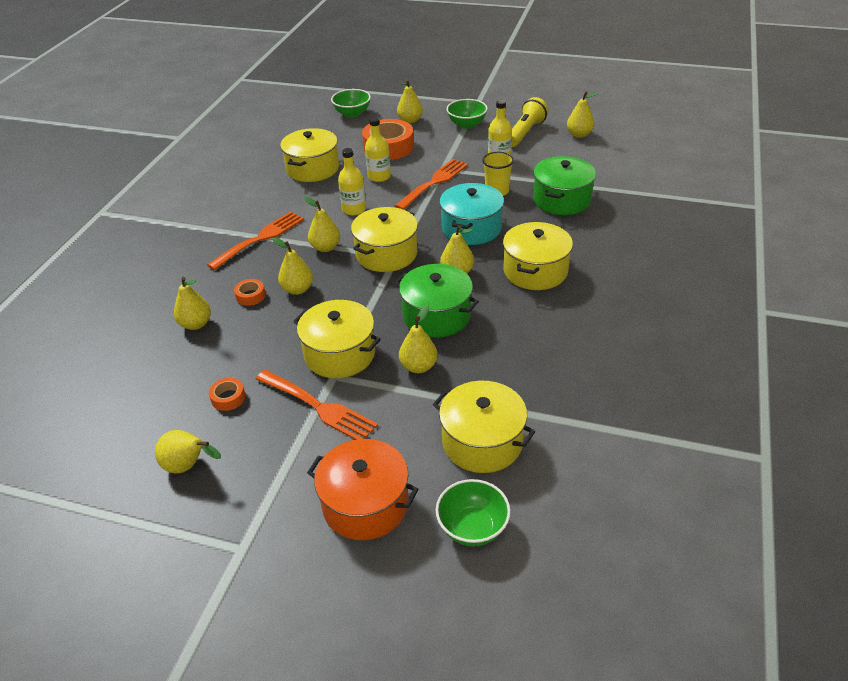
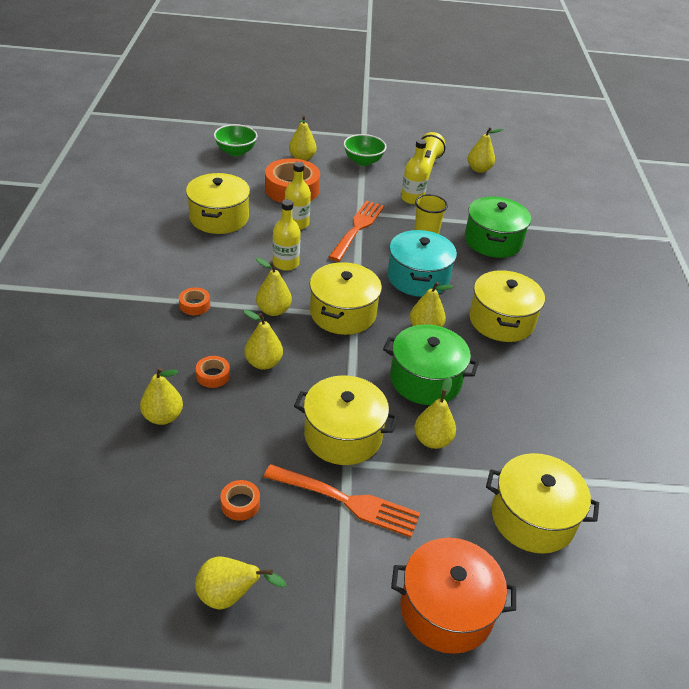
camera: 20 degrees left, 0 degrees up
(260, 239) = (195, 305): orange fork -> orange tape
(472, 528) = (565, 617): green bowl -> none

